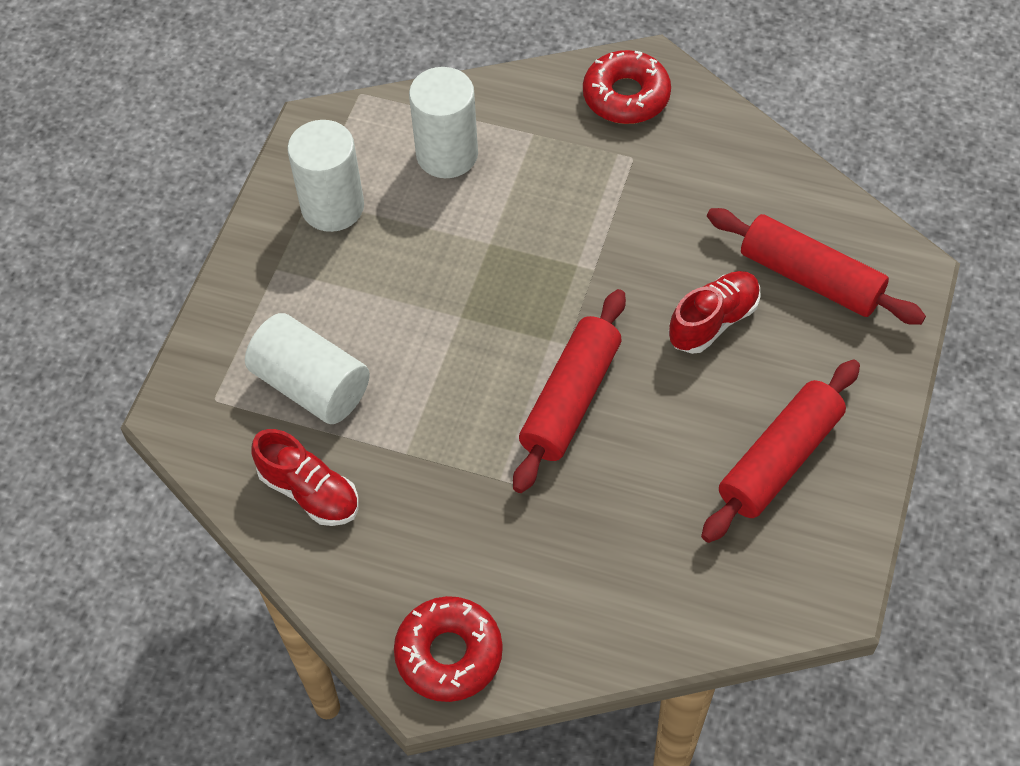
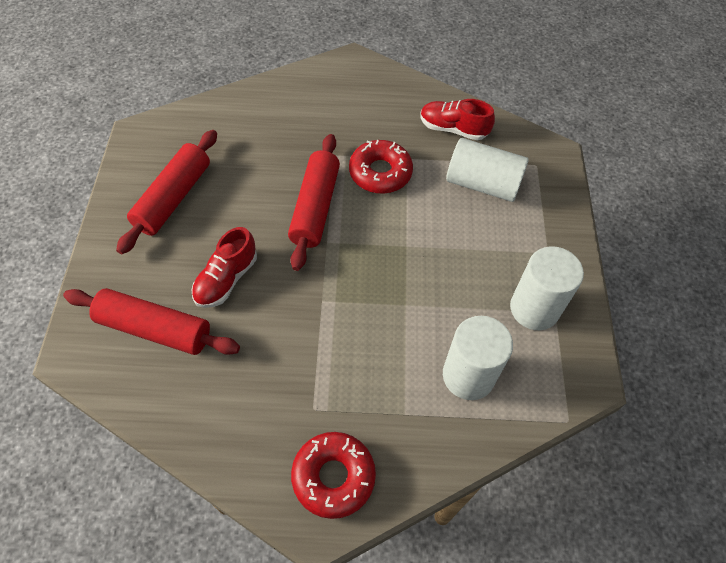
camera: 160 degrees right, 0 degrees up
(449, 654) = (345, 74): red donut -> red donut (380, 173)

